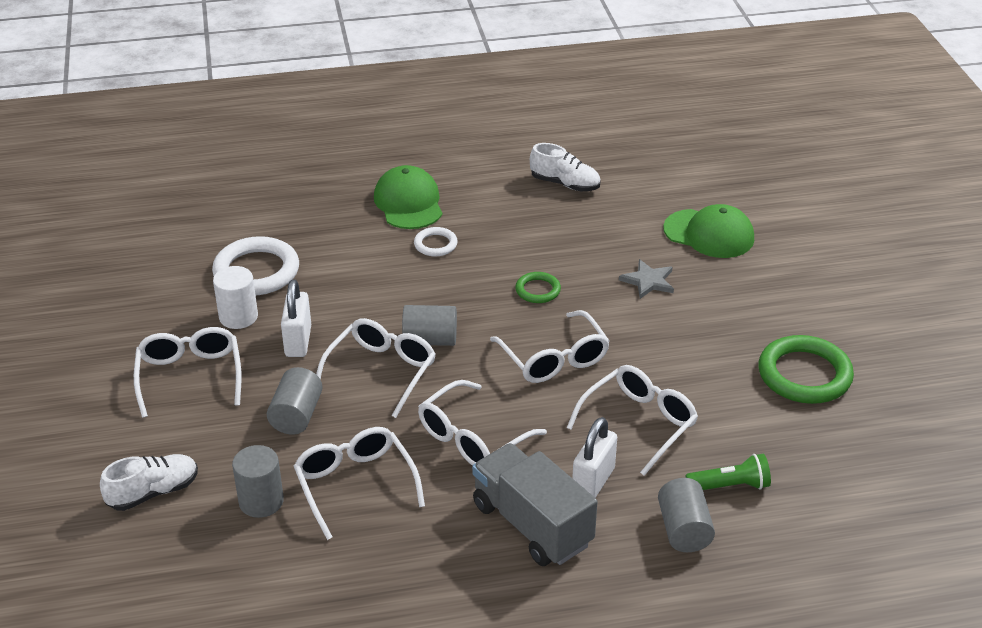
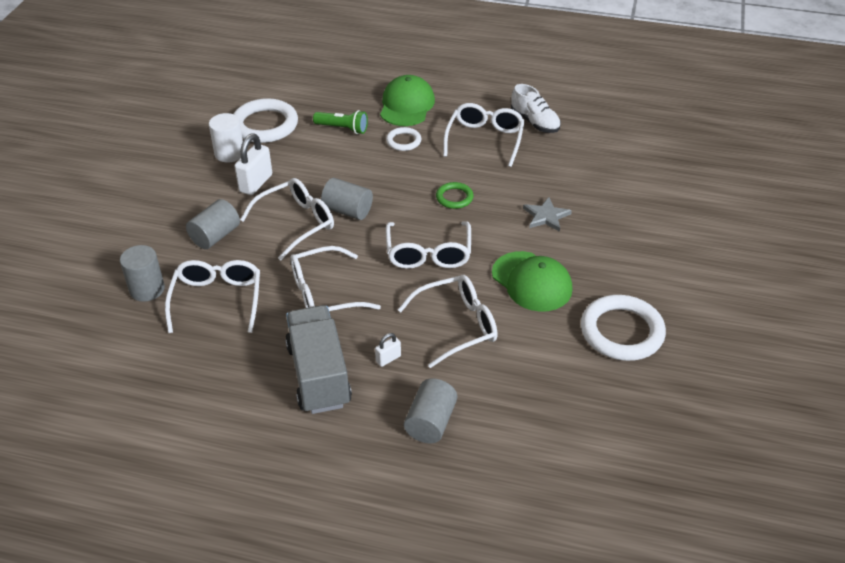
camera: 25 degrees right, 5 degrees up
(153, 492) = (84, 258): white shoe -> none
(190, 376) = (167, 185): white glasses -> white glasses (485, 139)
(593, 482) = (388, 359): white padlock -> white padlock, size x0.52
(709, 234) = (623, 193): green cap -> green cap (531, 281)
(730, 486) = (493, 401): green flashlight -> green flashlight (342, 128)
(804, 375) = (621, 332): green ring -> white ring

